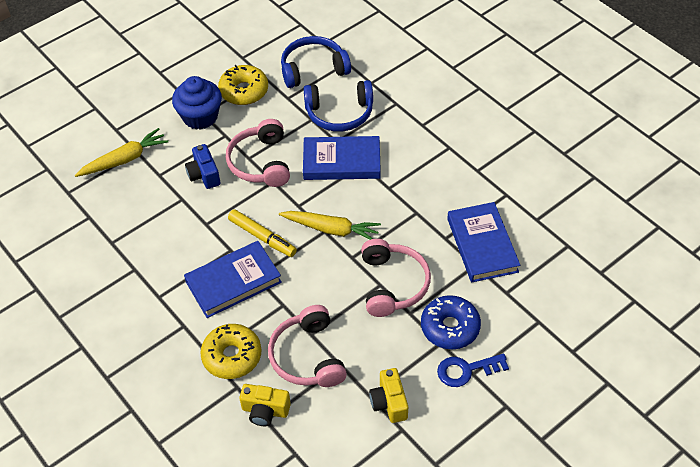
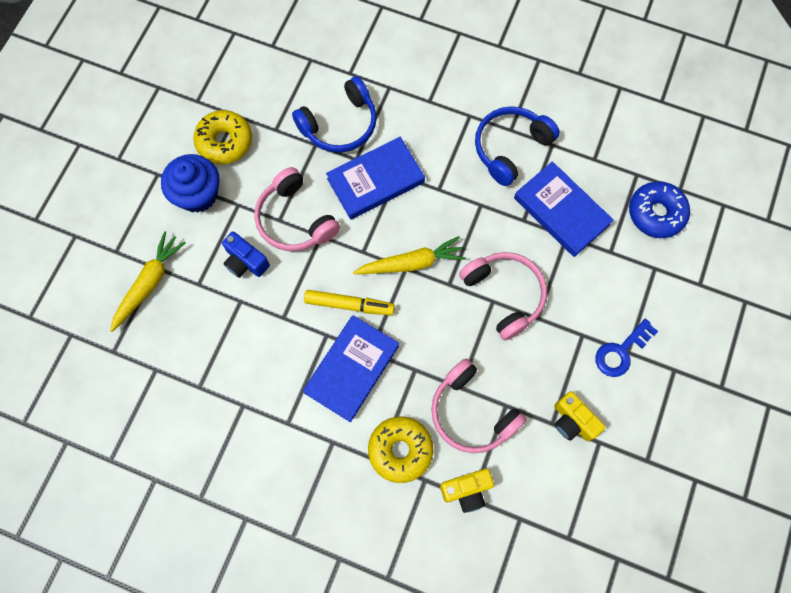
camera: 30 degrees left, 20 degrees up
(313, 69) = (281, 82): blue headphones -> blue headphones (510, 148)
(450, 327) = (582, 314): blue donut -> blue donut (656, 213)

